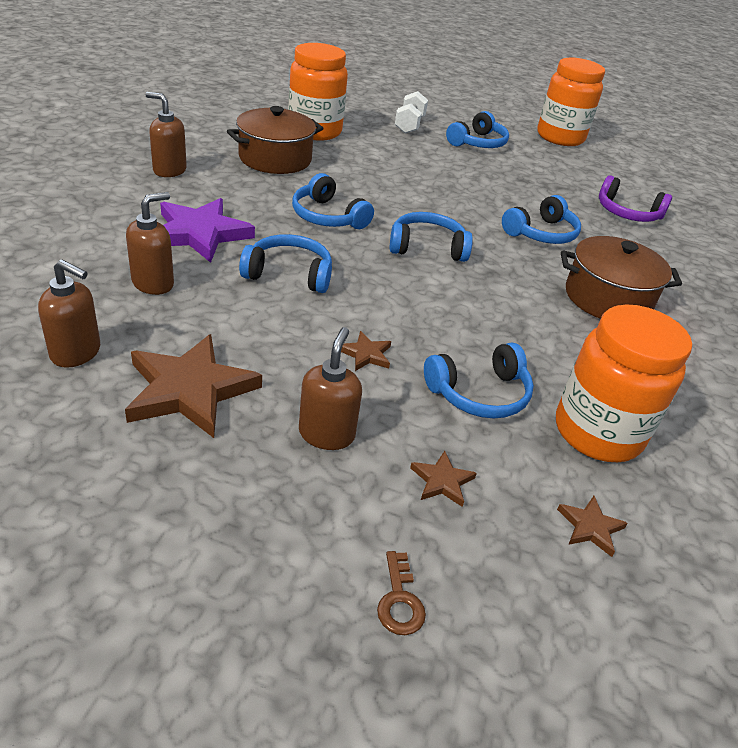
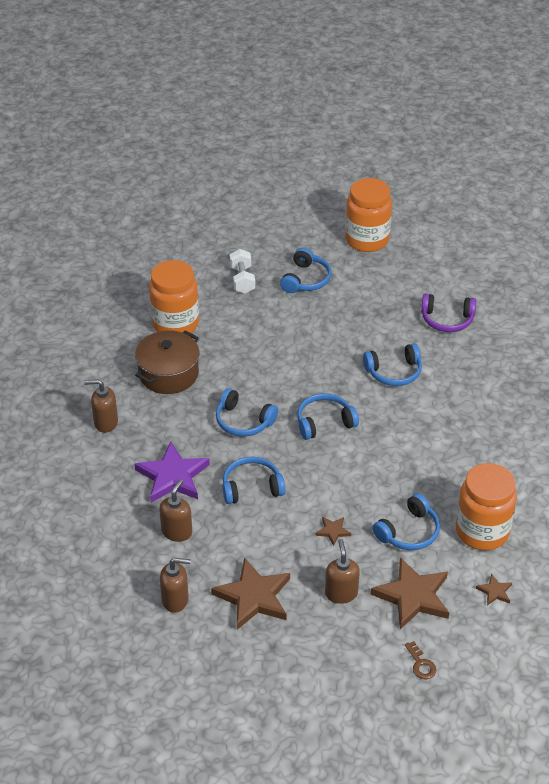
camera: 15 degrees left, 5 degrees up
(442, 481) = (413, 596): brown star -> brown star, size x2.20
(541, 233) = (394, 372): blue headphones -> blue headphones turned 45 degrees clockwise
(607, 298) = (458, 419): brown pot -> none

